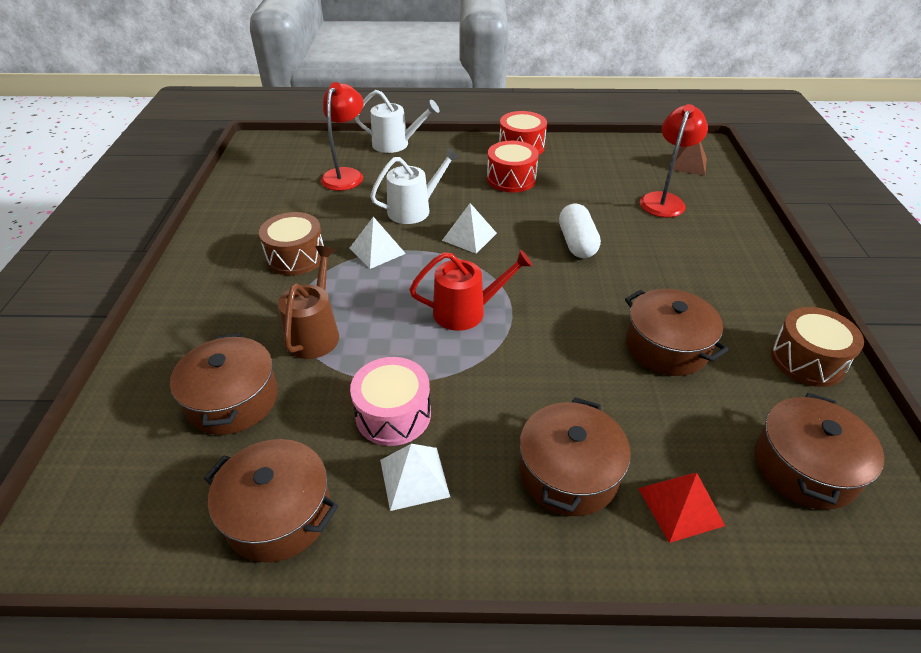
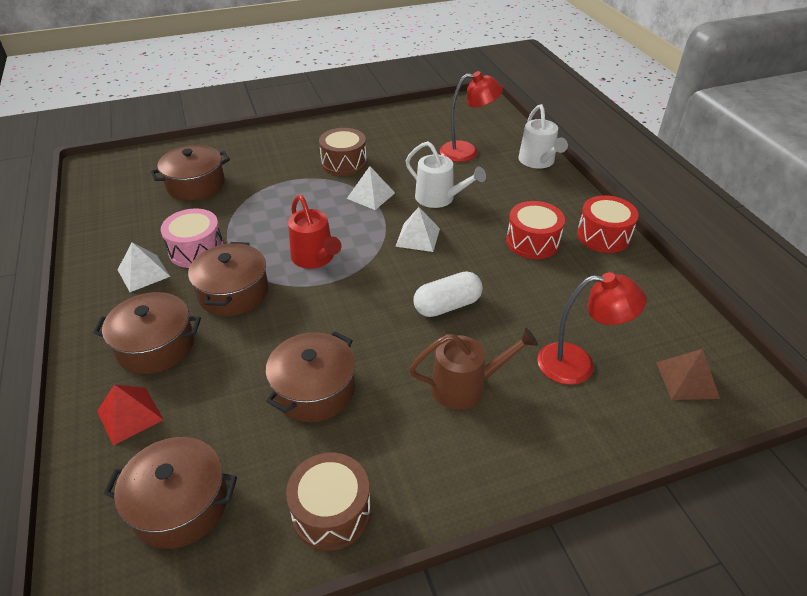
camera: 70 degrees right, 0 degrees up
(278, 514) = (112, 228): brown pot -> brown pot (233, 292)
(315, 333) = (264, 196): brown watering can -> brown watering can (465, 386)

